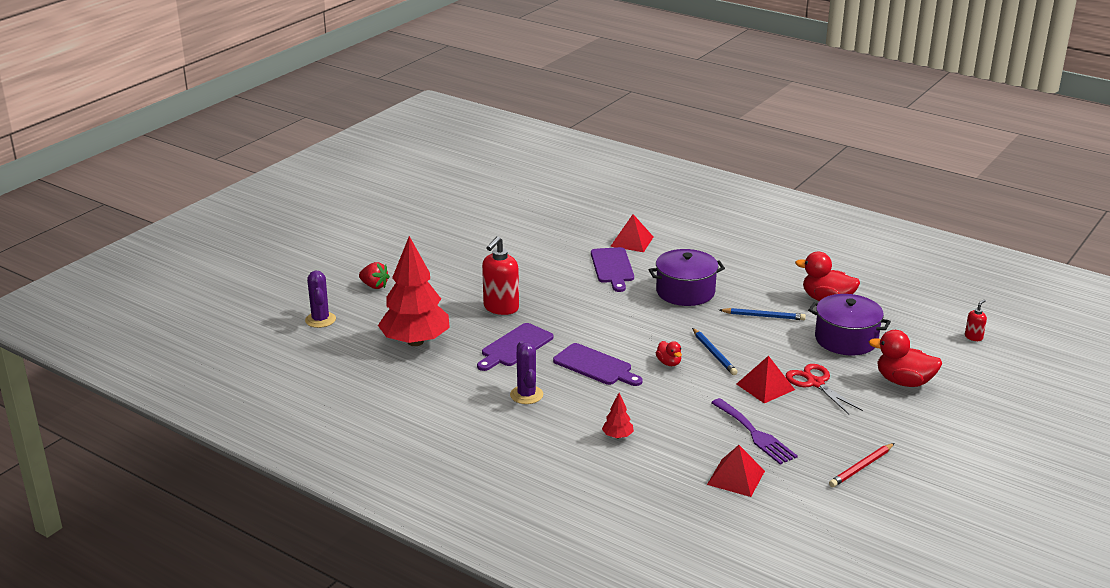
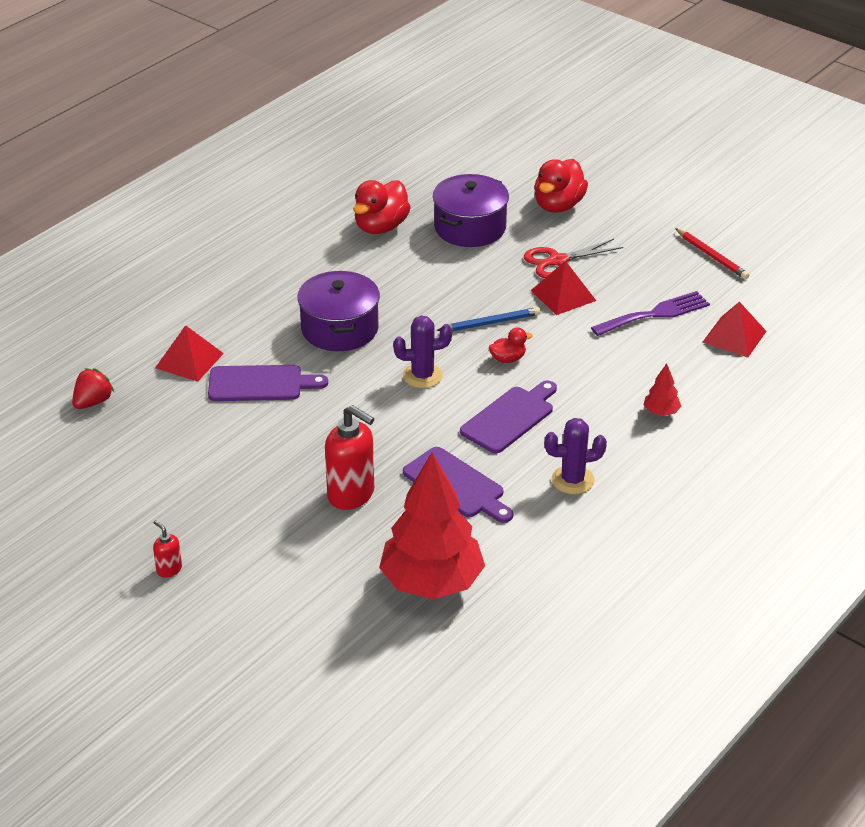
camera: 85 degrees left, 10 degrees up
(320, 320) = (353, 691): purple cactus -> purple cactus (422, 376)
(374, 286) = (258, 630): red strawberry -> red strawberry (93, 402)
(763, 316) = (410, 276): blue pencil -> none
(973, 337) = (475, 149): red soap dispenser -> red soap dispenser (169, 569)

